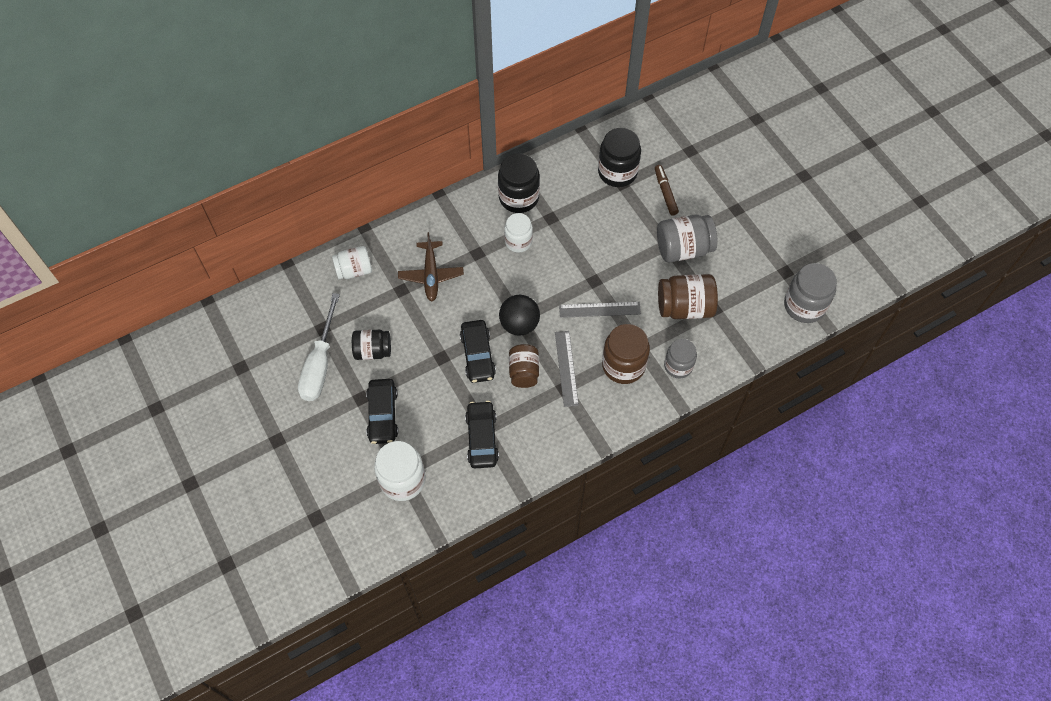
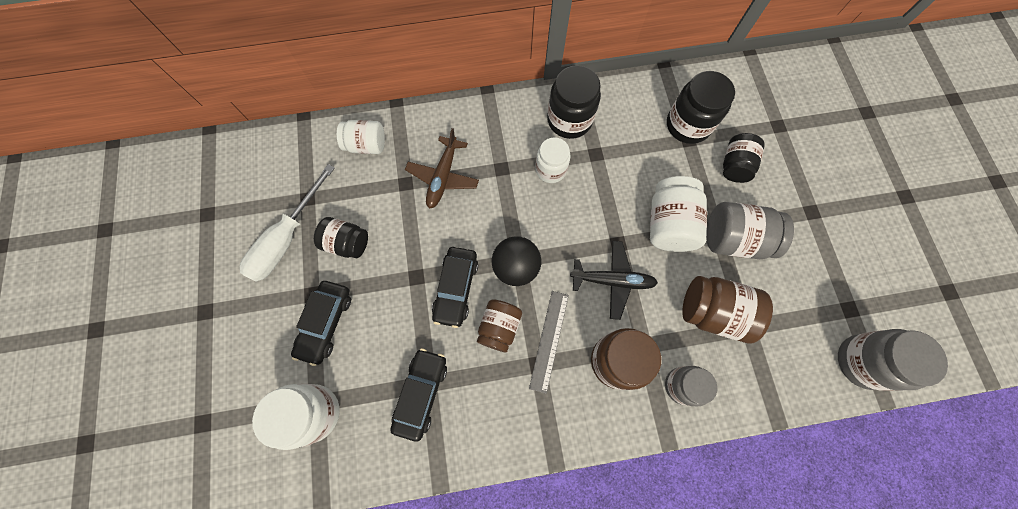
camera: 20 degrees right, 10 degrees up
(599, 309) = (612, 281): grey ruler -> black plane
(629, 253) = (669, 224): none -> white jar
(665, 192) = (735, 165): brown marker -> black jar

